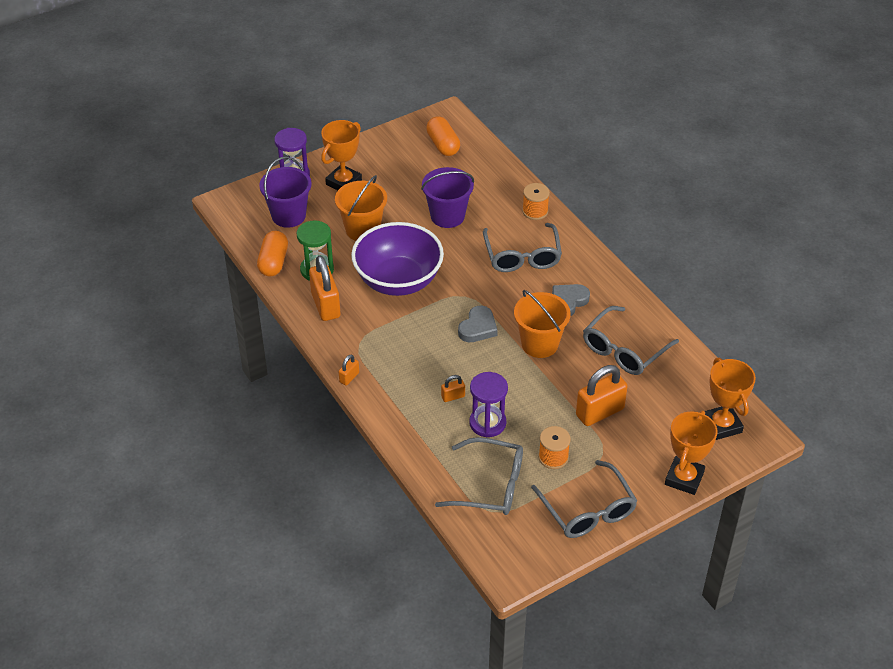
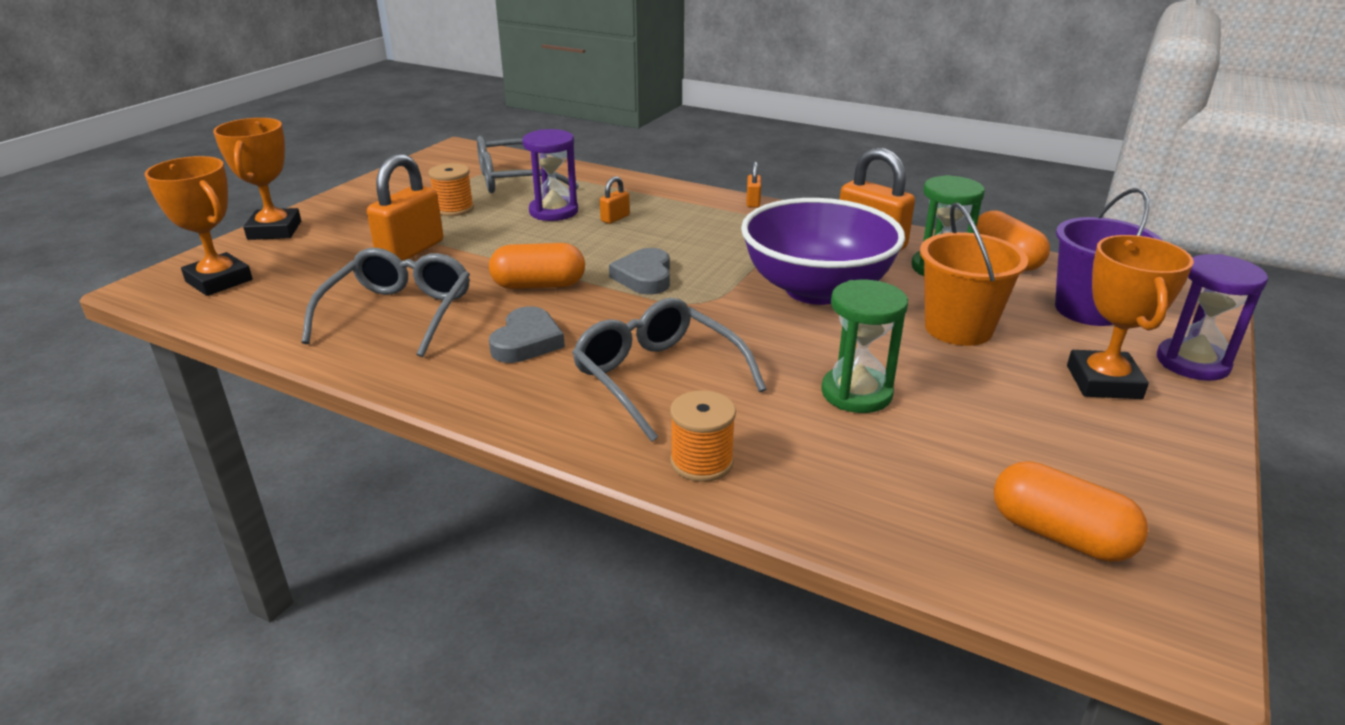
camera: 150 degrees right, 15 degrees down
(447, 216) = (856, 393): purple bucket -> green hourglass
(539, 344) = (539, 285): orange bucket -> orange capsule
(588, 510) = (392, 189): grey glasses -> none

